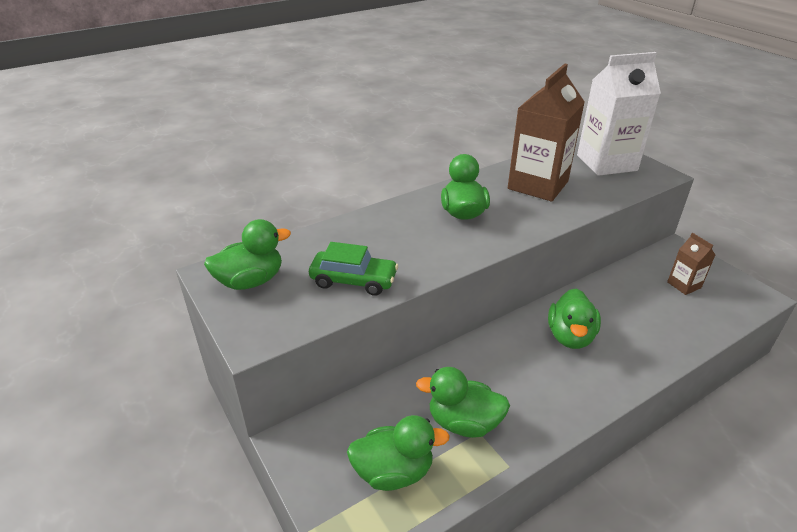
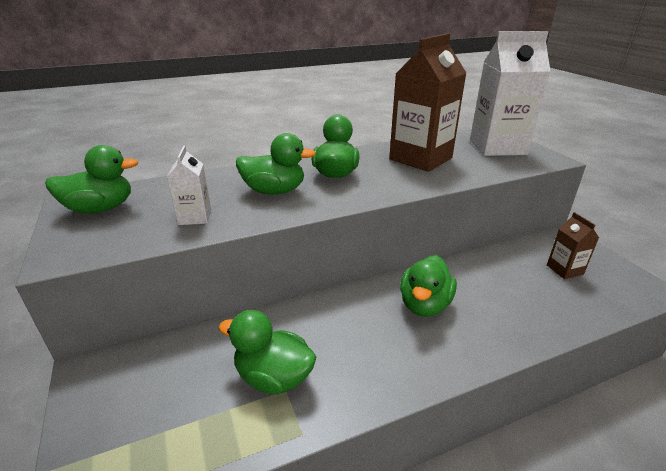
camera: 10 degrees right, 5 degrees down
(353, 280) = (195, 217): green car -> white carton
(393, 472) = (172, 419): green duck -> green duck (274, 191)

